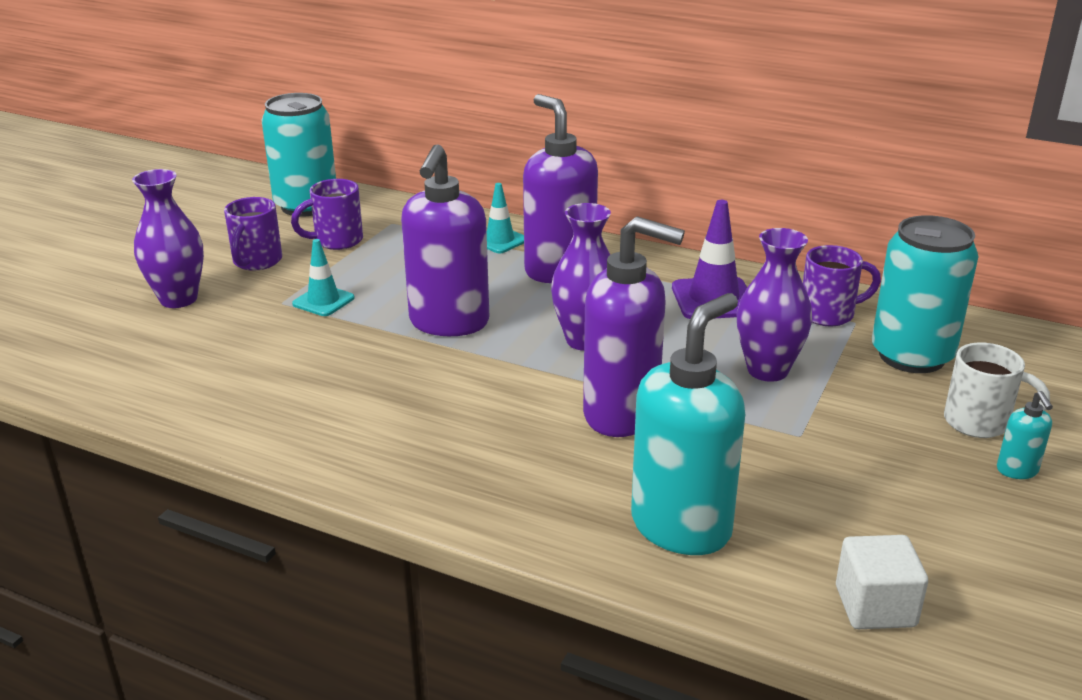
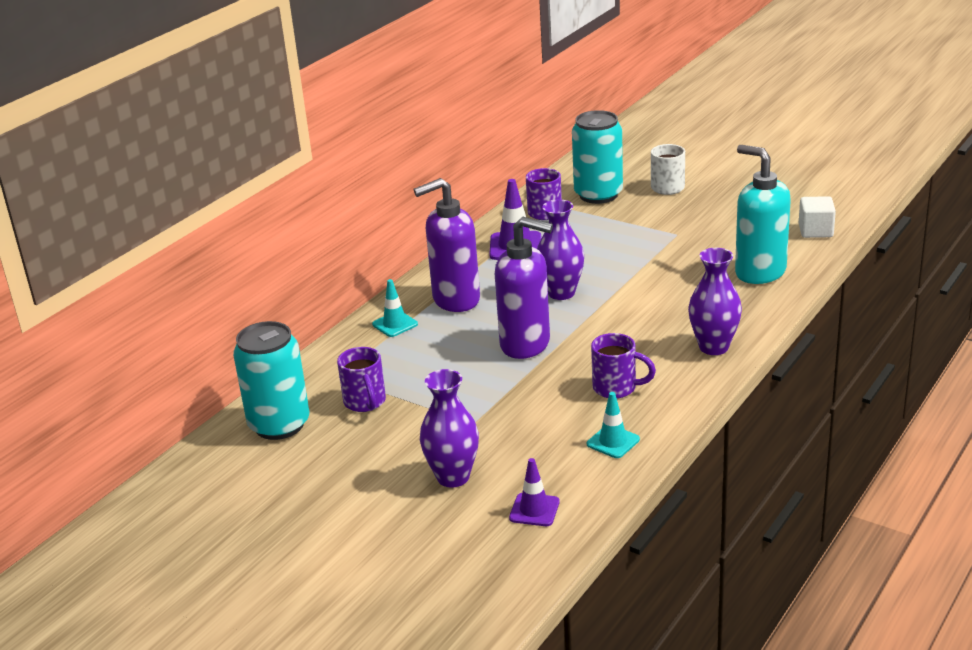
camera: 80 degrees left, 0 degrees up
(95, 350) = (534, 510): none -> purple traffic cone
(256, 262) = (392, 442): purple mug -> purple mug (616, 388)
(323, 301) = (477, 401): turquoise traffic cone -> turquoise traffic cone (613, 442)
(622, 414) = (652, 284): purple soap dispenser -> none
(767, 370) = (608, 237): purple vase -> purple vase (713, 347)
(1017, 470) = (711, 185): turquoise soap dispenser -> none

